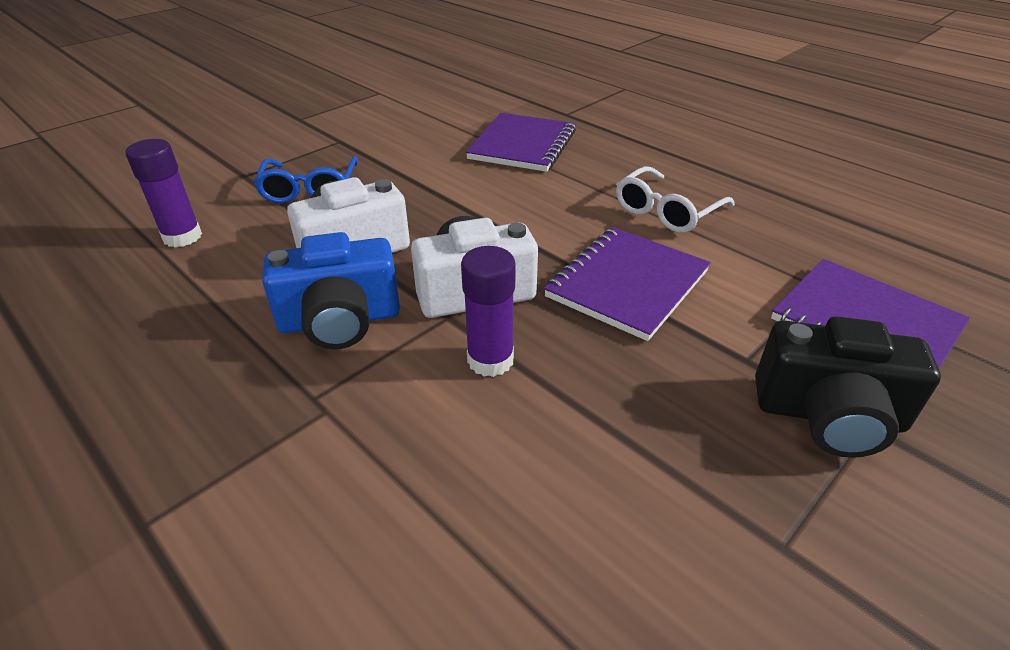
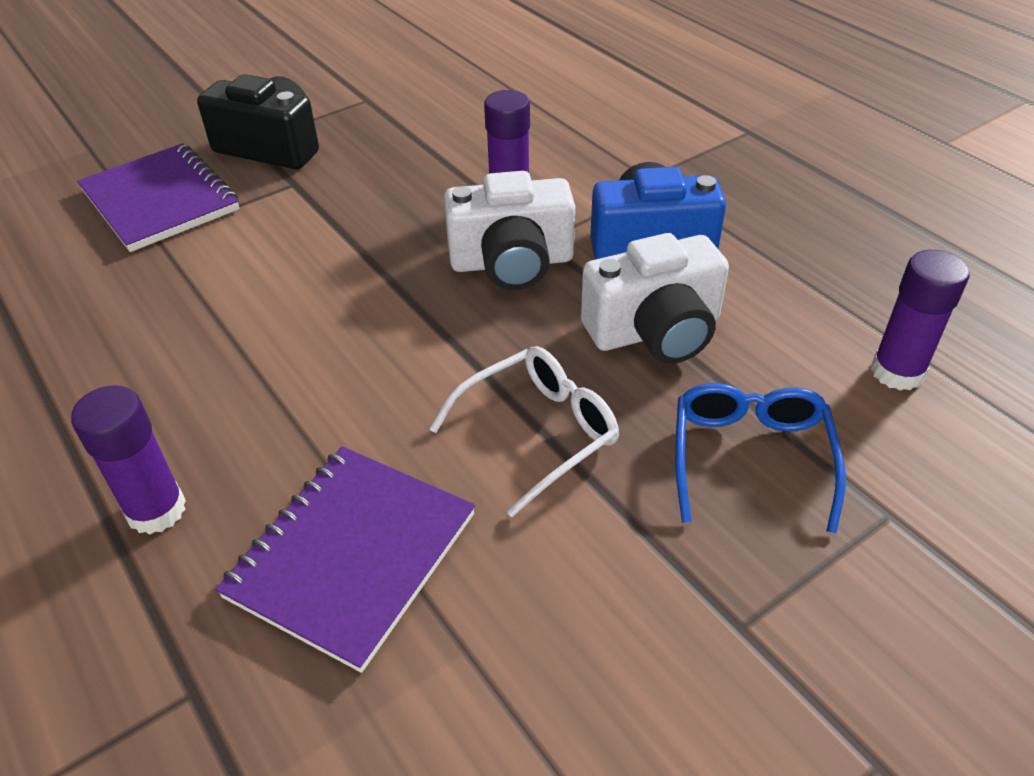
camera: 170 degrees left, 5 degrees up
(627, 284) = (346, 255): purple notebook -> none
(631, 150) = (156, 510): none -> purple glue stick
(666, 212) = (222, 351): white glasses -> white glasses (539, 432)

